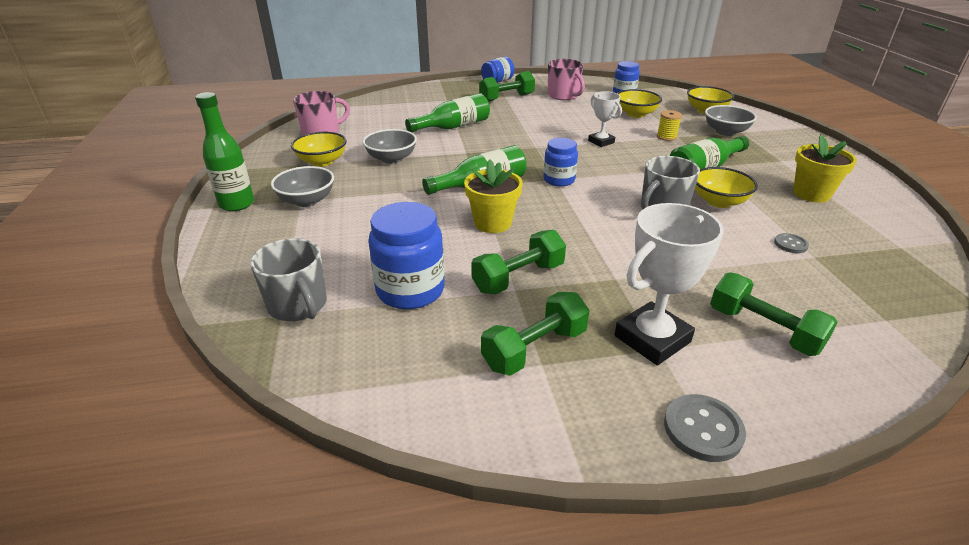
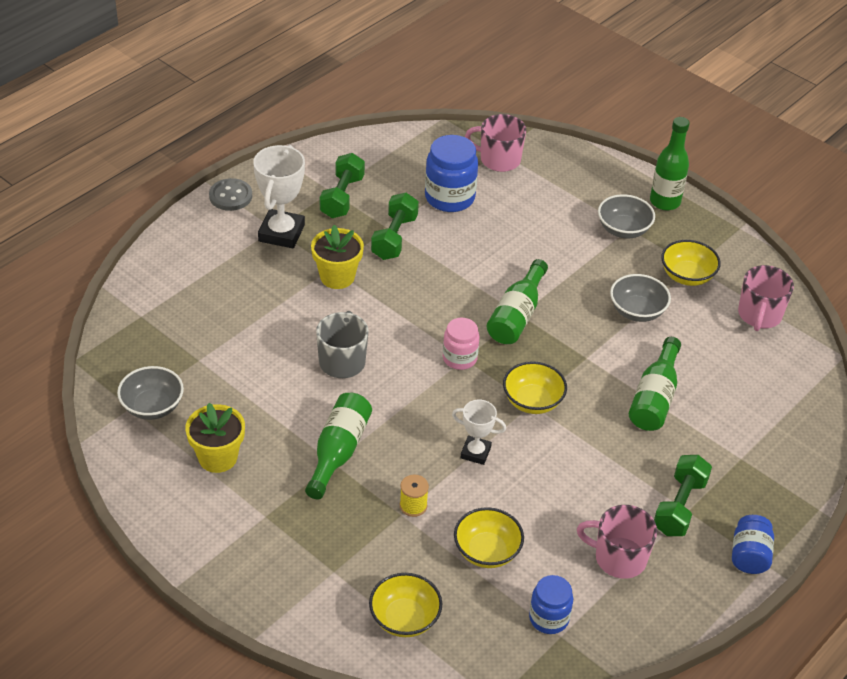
camera: 140 degrees right, 10 degrees up
(298, 305) = (499, 159): grey mug -> pink mug
(492, 223) = (461, 277): yellow flower pot -> yellow flower pot (337, 277)
(559, 180) = (459, 358): blue jar -> pink jar
(719, 201) = (299, 398): yellow bowl -> yellow bowl (532, 401)
(725, 132) = (352, 560): grey bowl -> grey bowl (152, 406)
(764, 330) = (218, 270): green dumbbell -> none
(790, 244) = (220, 366): grey button -> none

